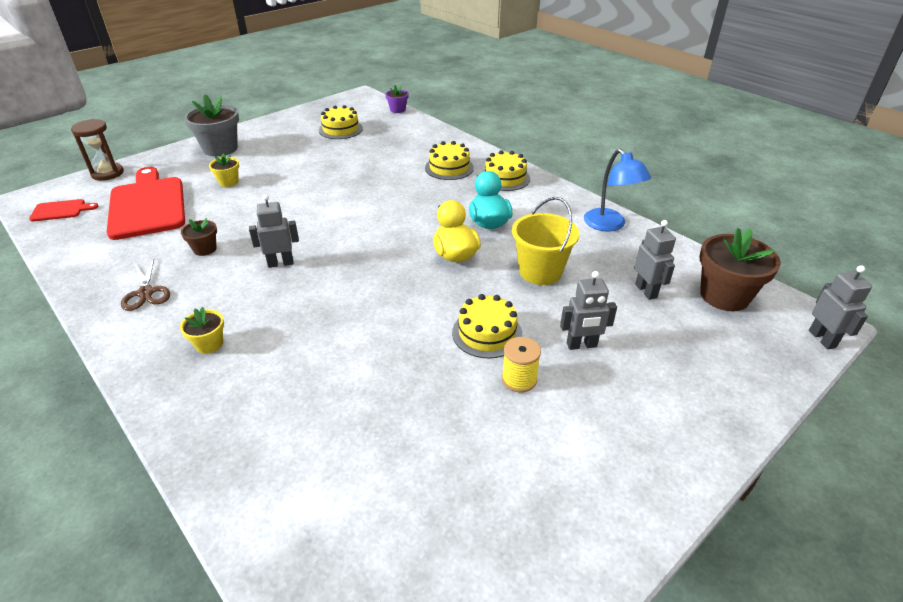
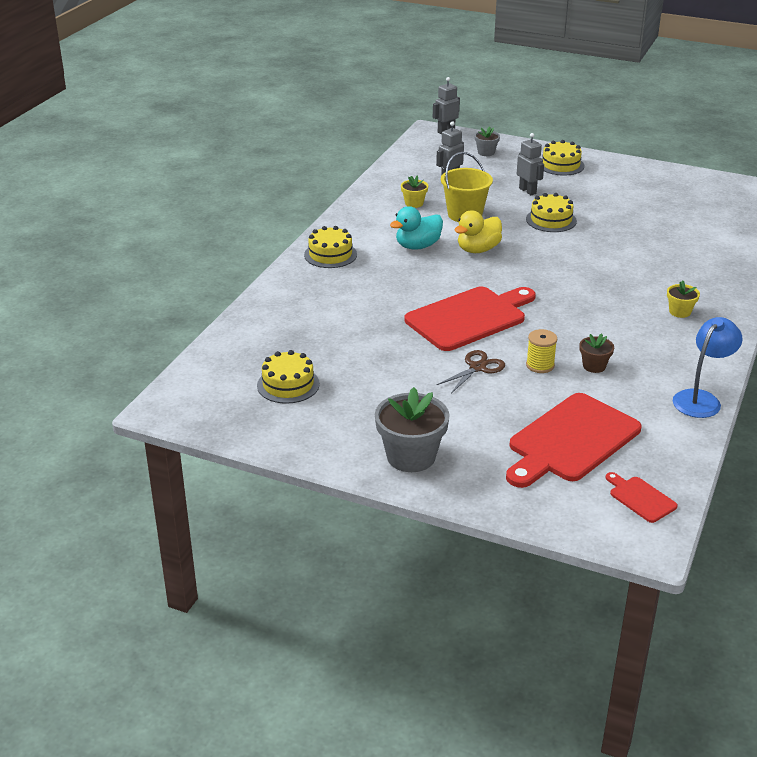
camera: 115 degrees left, 5 degrees down
(107, 173) = (545, 516): brown hourglass -> none
(146, 293) = (672, 366): brown scissors -> brown scissors (477, 368)
(228, 182) = (478, 410): yellow flower pot -> yellow flower pot (414, 203)
(280, 263) = (569, 320): grey robot -> none
(342, 213) = (469, 318): none -> red cutting board
(397, 110) = (197, 362): purple flower pot -> none
(449, 168) = (333, 287): yellow cake -> yellow cake (561, 165)
(519, 379) = (578, 203): yellow spool -> yellow spool (540, 365)
(609, 225) = (374, 199): blue lamp -> blue lamp (701, 399)
(724, 296) = (429, 156): brown flower pot -> none
(729, 352) = (486, 152): none -> grey flower pot

